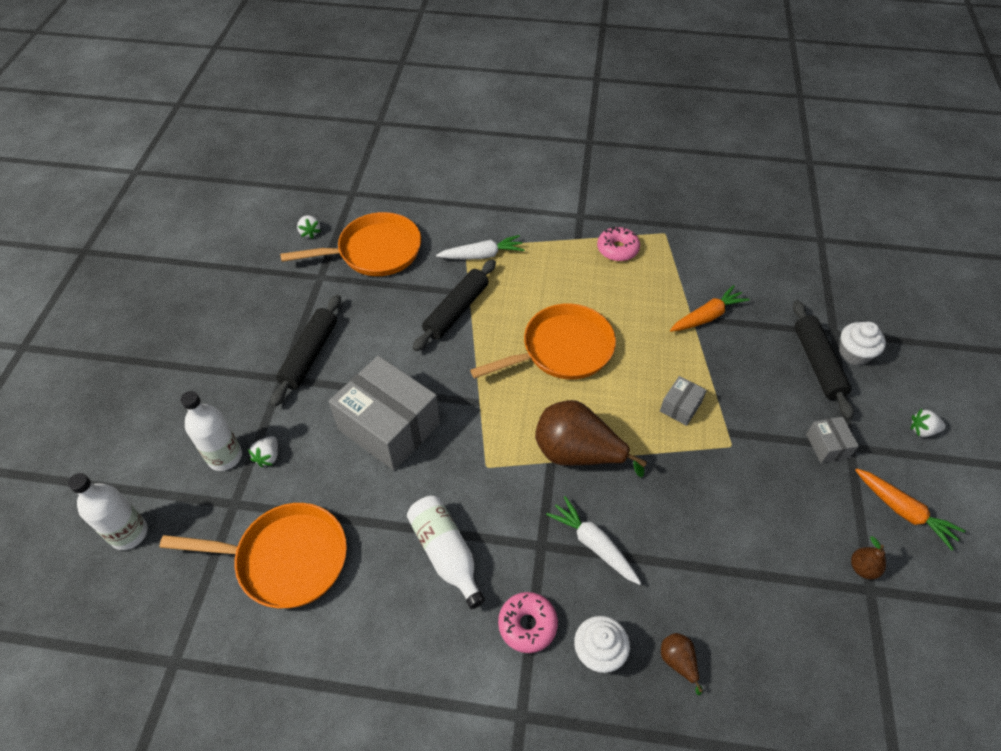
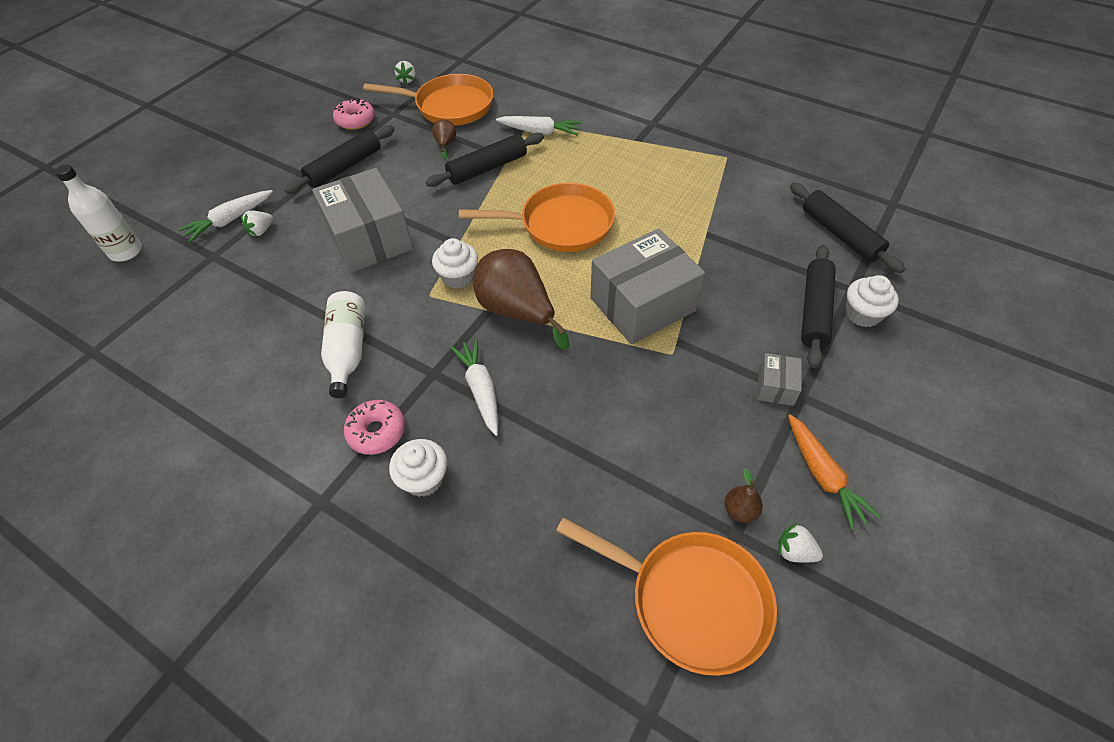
camera: 25 degrees right, 0 degrees up
(225, 456) = (230, 220): white bottle -> white carrot
(285, 559) = (221, 308): orange pan -> orange pan (690, 599)
(502, 437) = (458, 277): none -> white cupcake
(617, 249) = (670, 158): pink donut -> pink donut (355, 120)
(678, 661) = (491, 517): brown pear -> brown pear (445, 144)
(680, 407) = (642, 304): grey box -> grey box, size x2.24
(707, 316) = (722, 237): orange carrot -> none
(797, 283) = (840, 234): none -> black rolling pin
(922, 430) = (897, 408): white strawberry -> white strawberry (794, 551)

